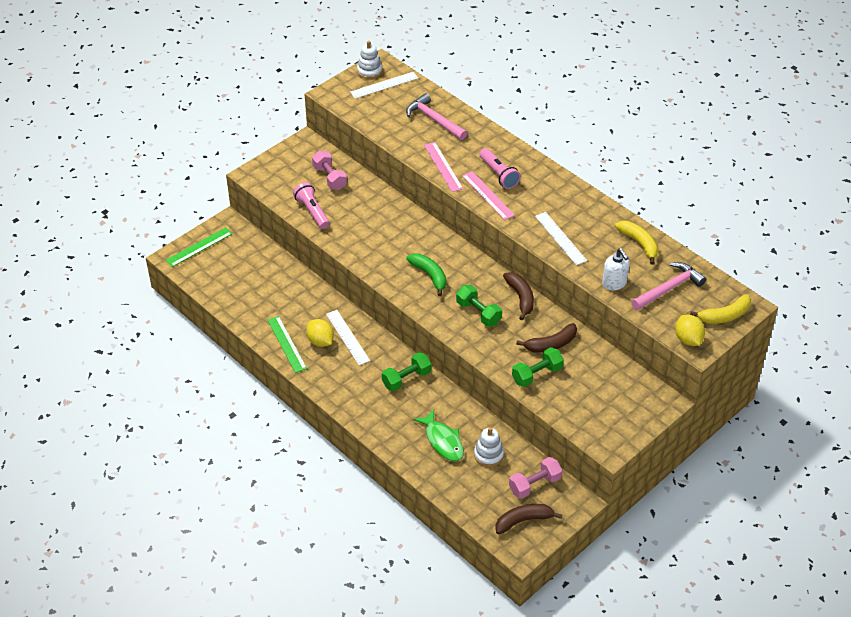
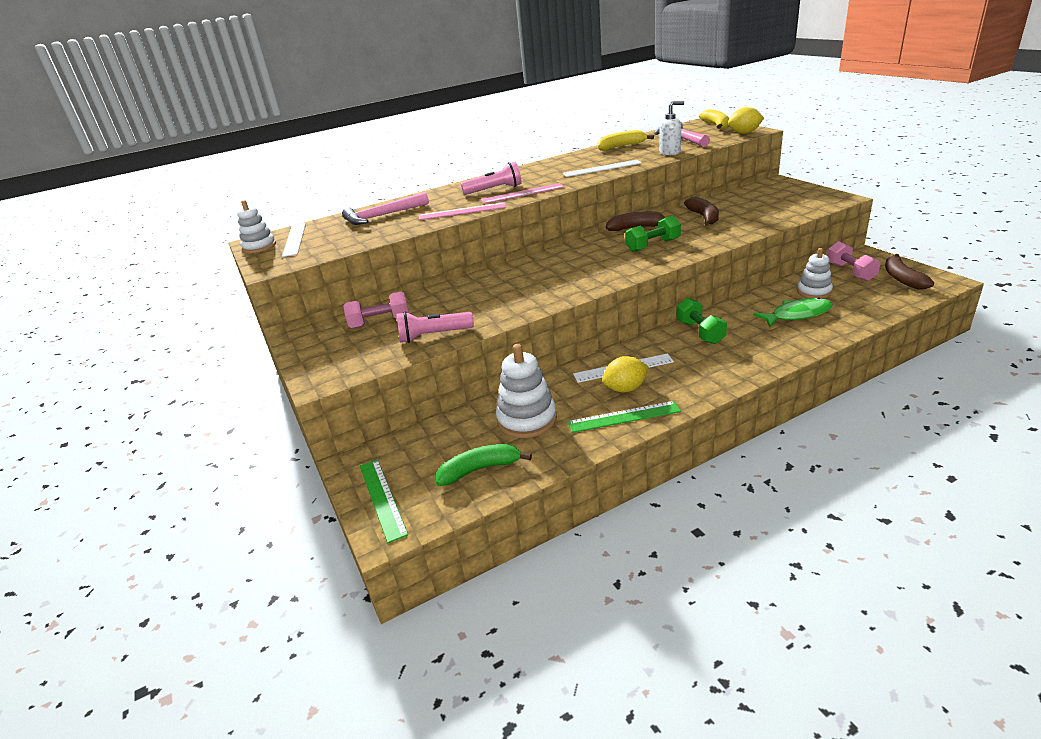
camera: 70 degrees left, 15 degrees down
(279, 295) = (527, 419): none -> white stacking toy
(430, 275) = (587, 267): green banana -> green banana (479, 469)
(537, 374) = (745, 223): green dumbbell -> none

